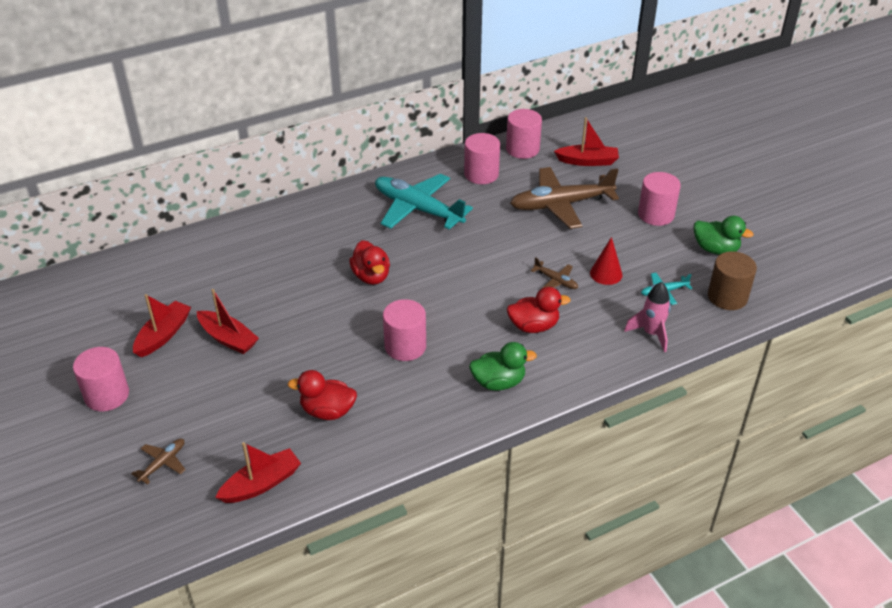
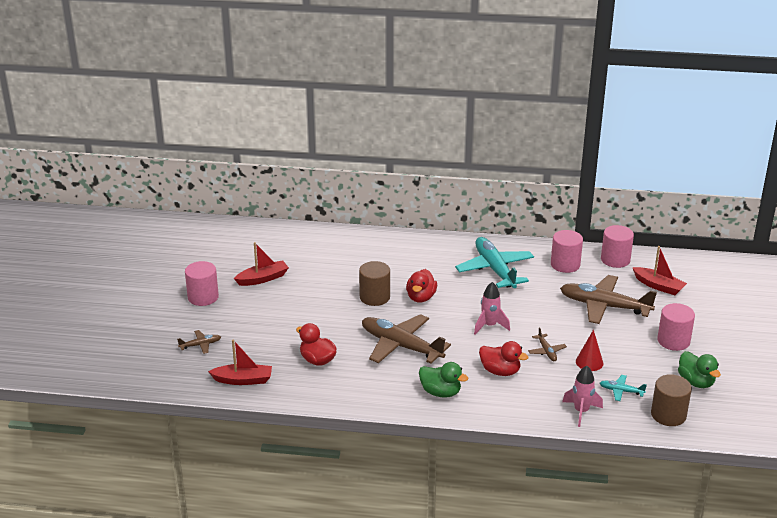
camera: 35 degrees right, 10 degrees down
(228, 338) = (297, 296): red boat -> none
(320, 299) = (374, 297): none -> brown cylinder
(405, 346) = (401, 346): pink cylinder -> brown plane
(473, 277) = (489, 326): none -> pink rocket

